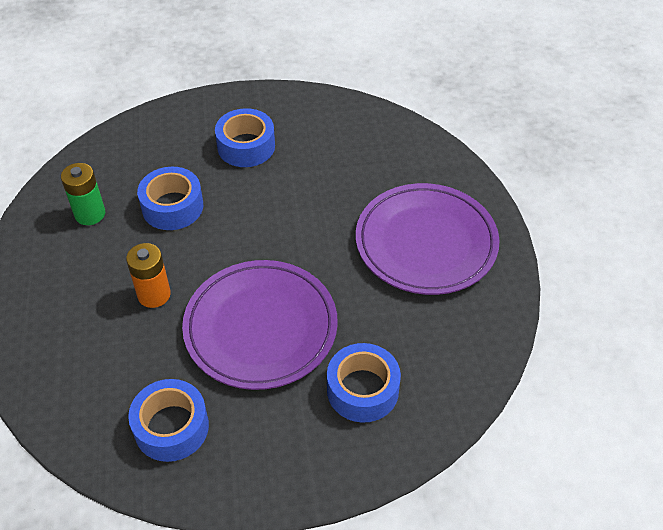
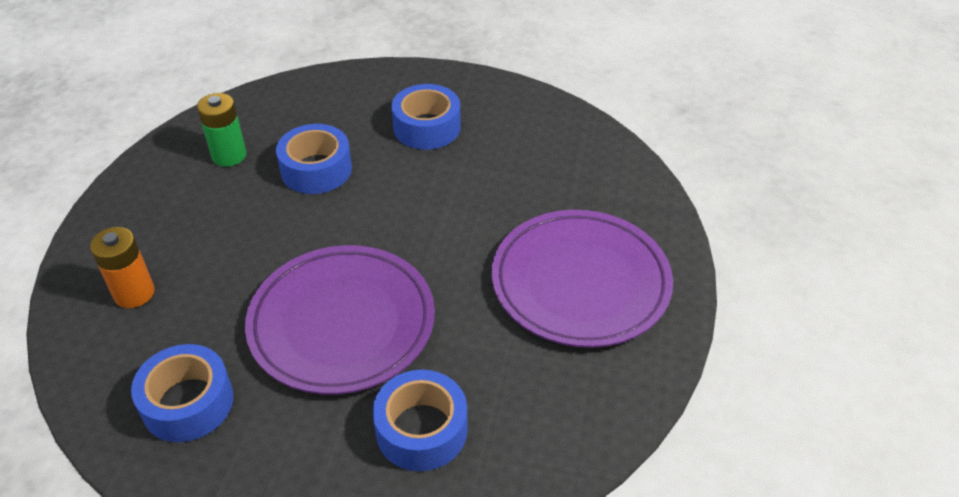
camera: 20 degrees right, 5 degrees down
(154, 295) = (248, 255): orange battery -> orange battery (134, 293)

